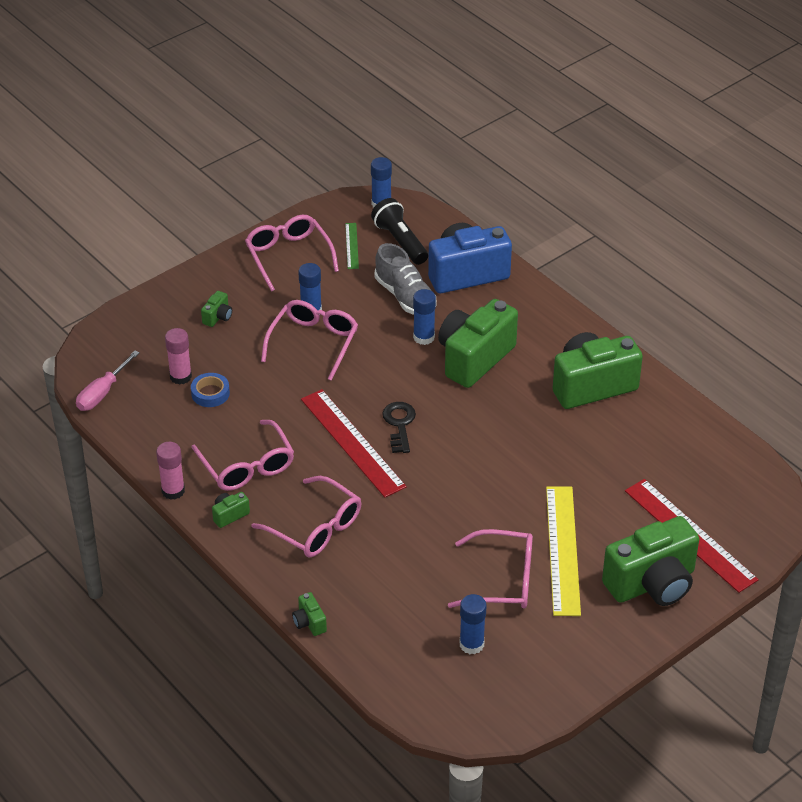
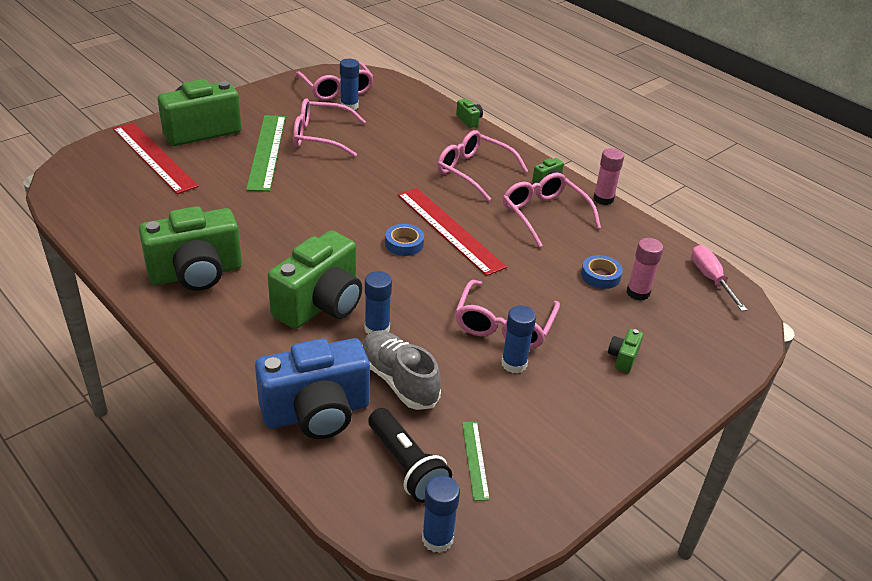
camera: 175 degrees right, 5 degrees down
(102, 393) = (710, 278): pink screwdriver -> pink screwdriver turned 45 degrees counterclockwise
(288, 256) = (559, 443): pink glasses -> pink glasses (336, 89)
(399, 424) = (404, 244): black key -> blue tape
(563, 550) = (266, 151): yellow ruler -> green ruler

